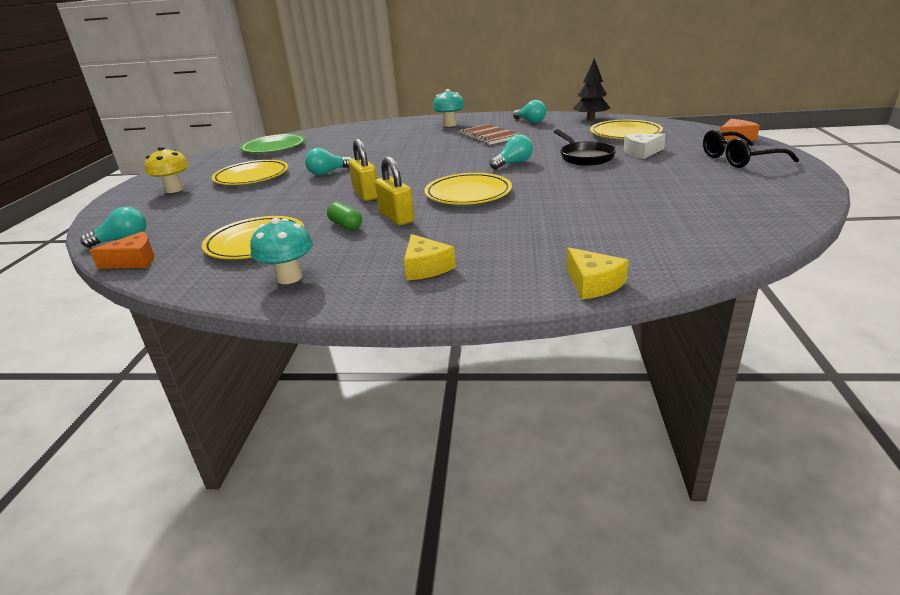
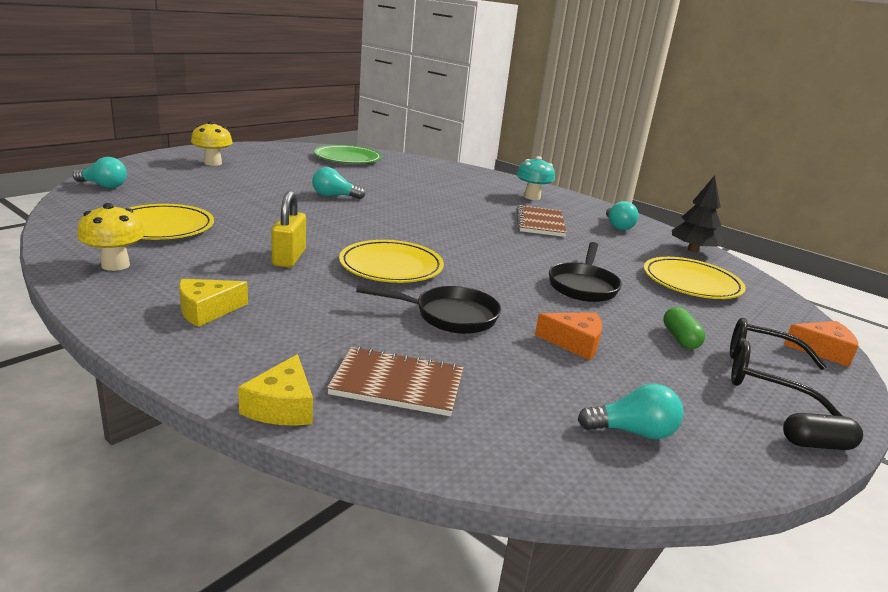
camera: 30 degrees right, 5 degrees down
(134, 261) = (75, 203): orange cheese -> orange cheese (574, 343)
(251, 176) = (279, 175): yellow plate -> none
(289, 277) = (115, 265): turquoise mushroom -> yellow mushroom
(346, 225) = (242, 245): green capsule -> green capsule (680, 338)
(366, 194) = (316, 227): yellow padlock -> none
(425, 267) = (207, 310): yellow cheese -> yellow cheese turned 45 degrees clockwise
(513, 163) = (498, 259): turquoise light bulb -> turquoise light bulb (633, 432)
(560, 201) = (449, 316): none -> black pan
(617, 243) = (397, 384): none -> brown notebook
(642, 152) = (659, 311): white cheese -> none
(810, 175) = (816, 444): none -> black capsule

